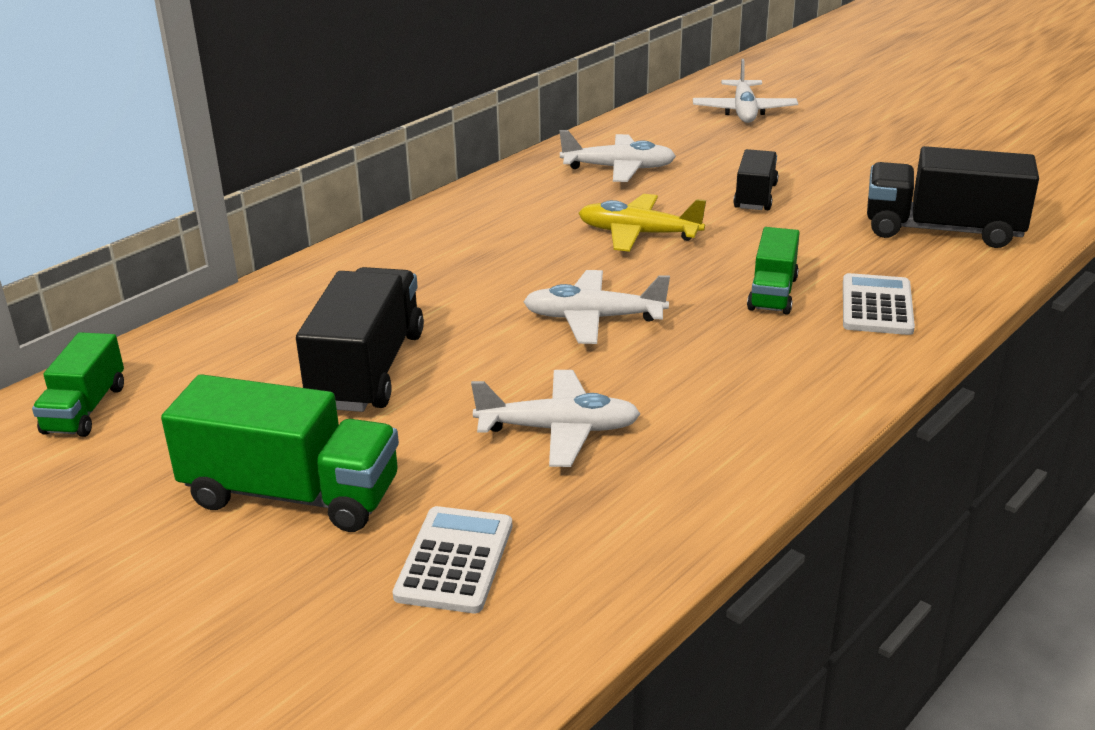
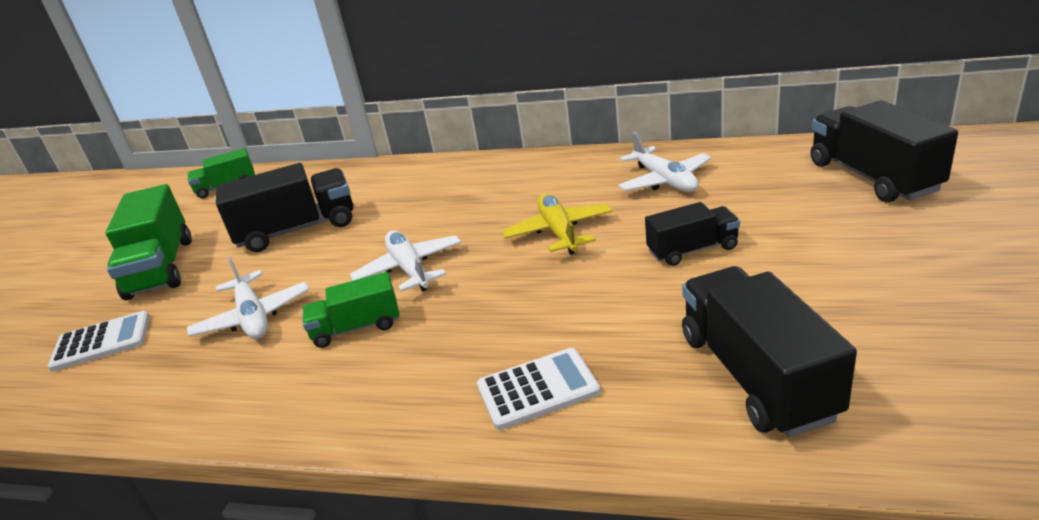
camera: 65 degrees right, 0 degrees up
(744, 111) = (872, 177): white plane -> black truck
(772, 293) = (513, 325): green truck -> green truck (356, 327)

